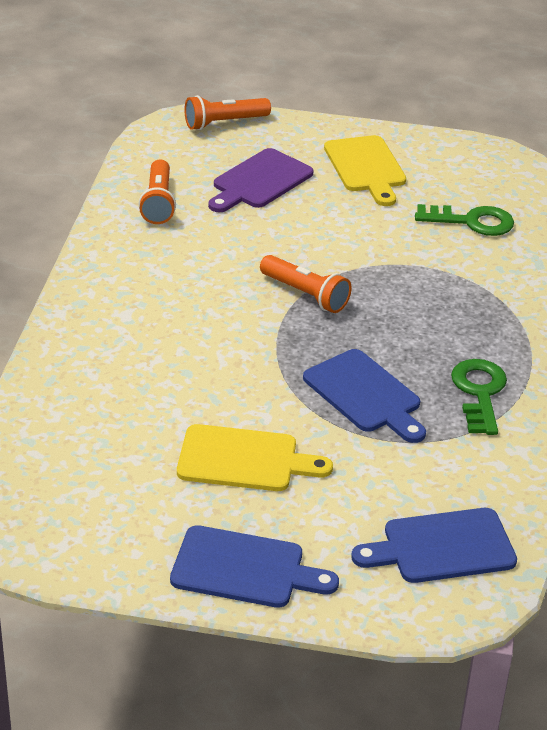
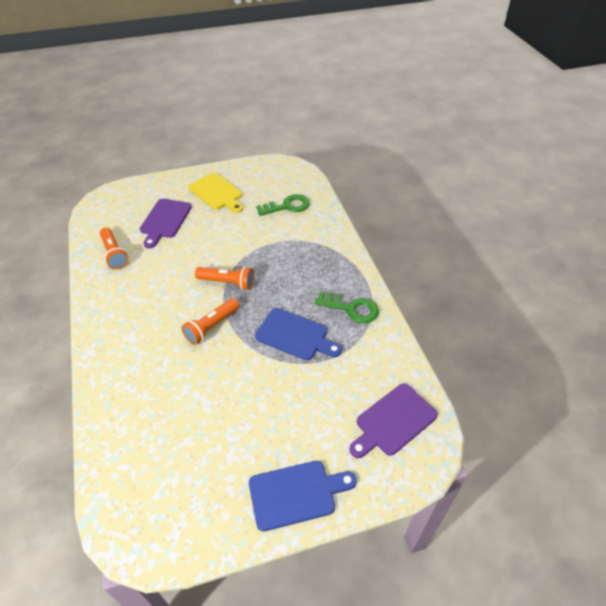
camera: 25 degrees left, 10 degrees up
(224, 123) = (127, 191): orange flashlight -> orange flashlight (211, 326)
(244, 460) = (253, 411): yellow cutting board -> none
(442, 547) = (393, 421): blue cutting board -> purple cutting board
(479, 393) = (351, 309): green key -> green key turned 135 degrees clockwise

